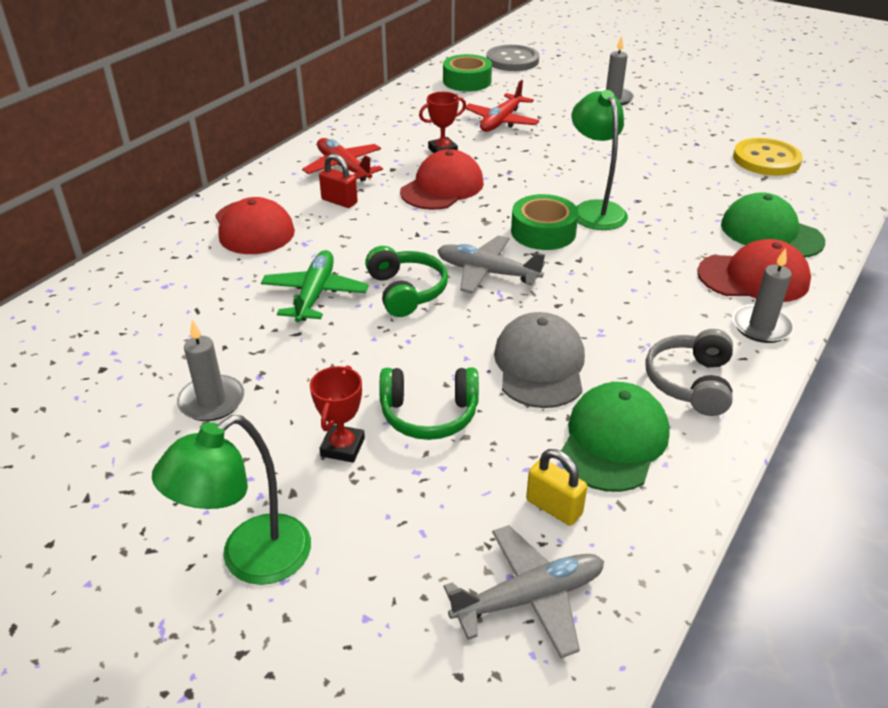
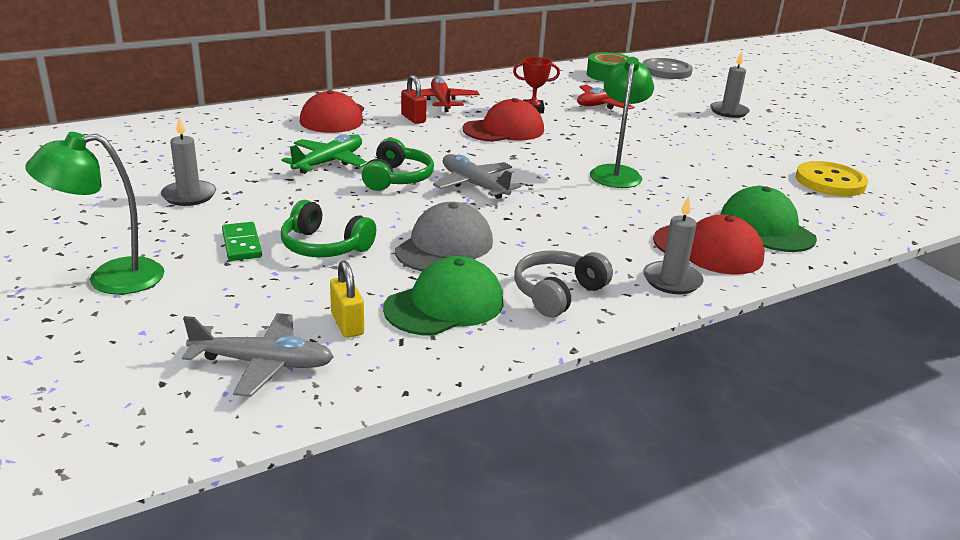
camera: 25 degrees right, 10 degrees down
(342, 447) = (242, 244): red trophy -> green domino
(543, 232) = (553, 174): green tape -> none

